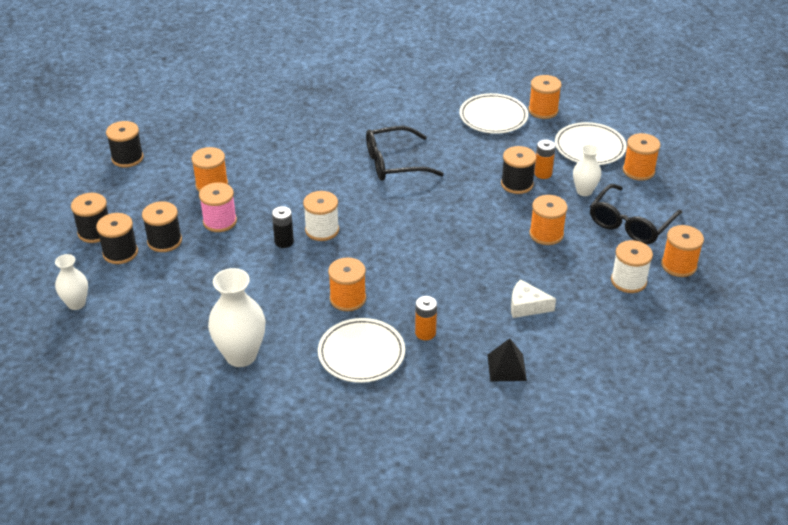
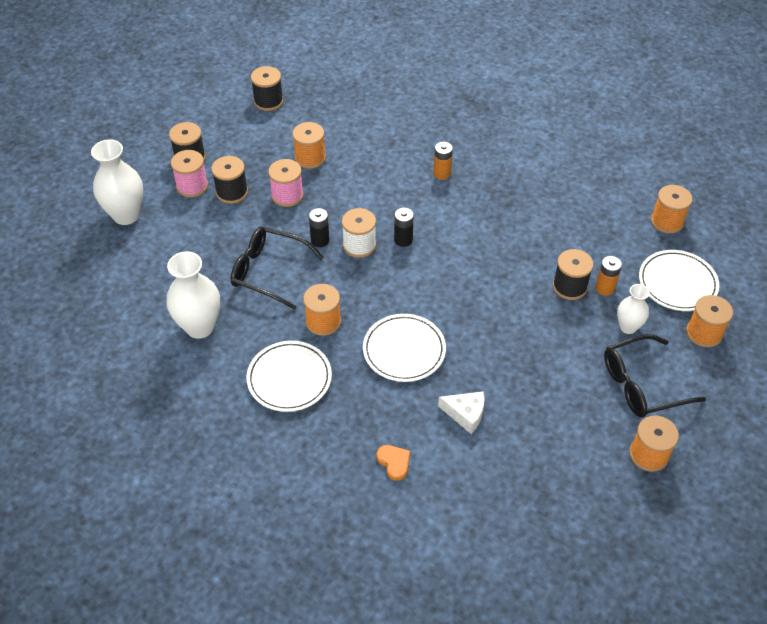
camera: 35 degrees right, 10 degrees up
(76, 304) = (126, 215): white vase -> white vase, size x1.69
(120, 253) = (192, 186): black spool -> pink spool
(355, 210) = (403, 240): none -> black battery
(394, 163) = (477, 210): black glasses -> black glasses (269, 272)
(425, 333) = (356, 389): orange battery -> orange battery (442, 173)
(493, 117) = (611, 206): white plate -> white plate (404, 350)
(506, 367) = (394, 462): black pyramid -> orange heart
(526, 306) = (465, 414): white cheese -> white cheese turned 150 degrees clockwise
(546, 234) = (550, 352): orange spool -> none
(628, 281) = (583, 443): white spool -> none

